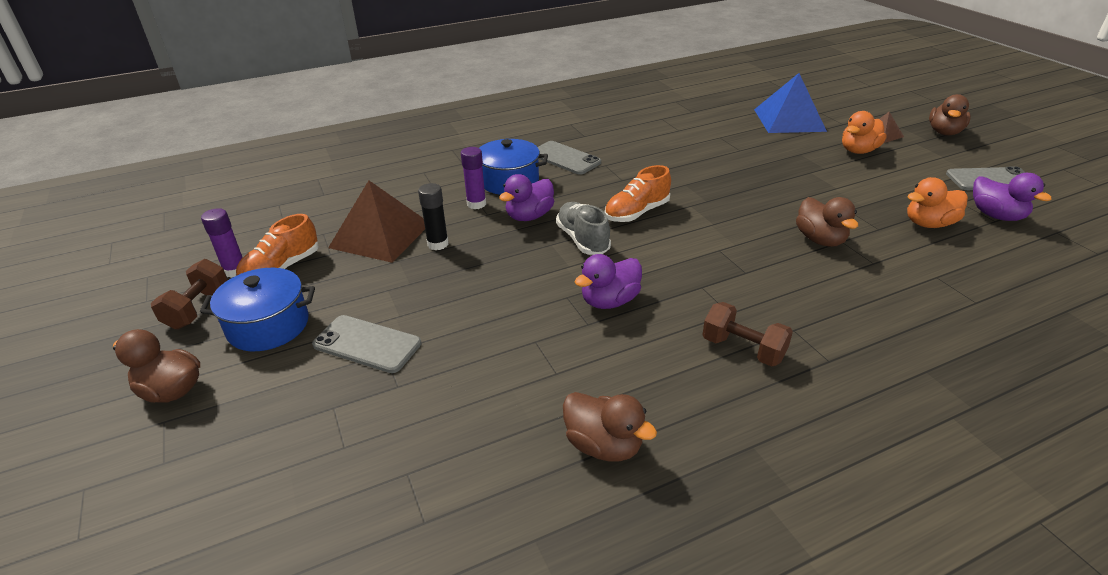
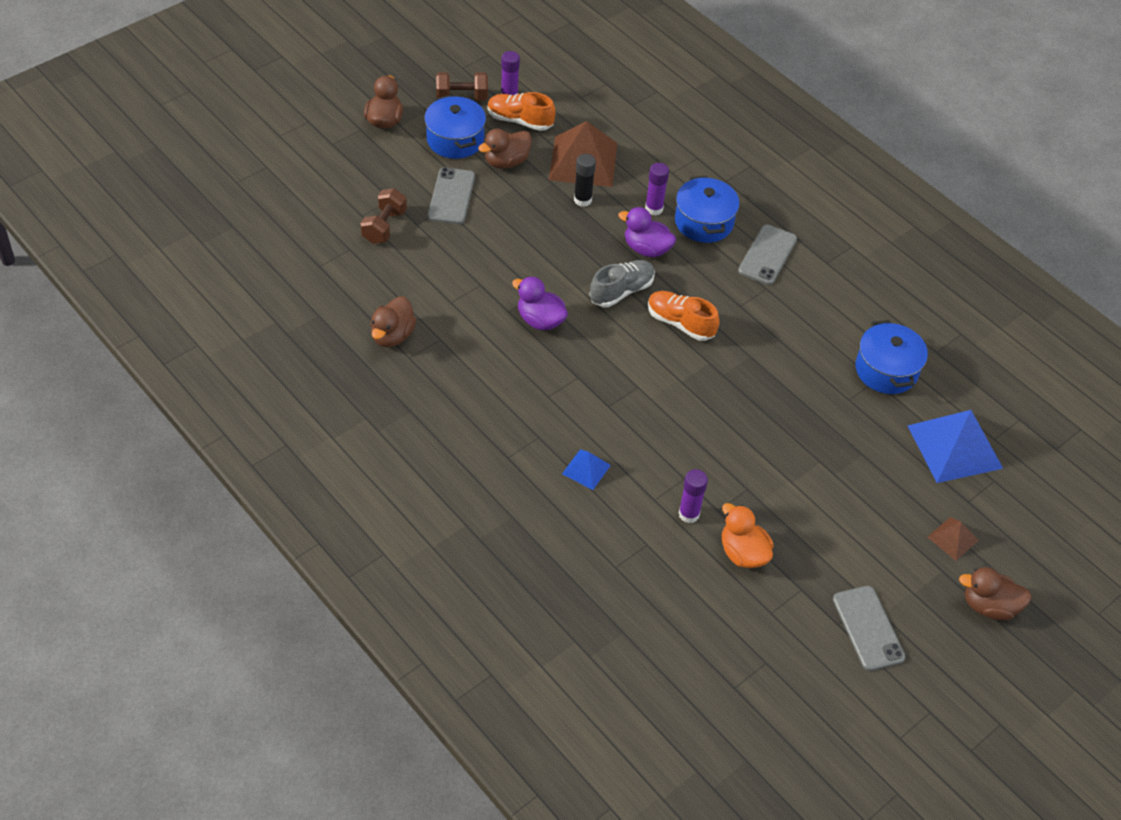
camera: 70 degrees right, 15 degrees up
(709, 131) = (886, 370): none -> blue pot
(743, 349) = (506, 405): brown dumbbell -> brown dumbbell (384, 226)
(820, 240) = (680, 461): brown duck -> brown duck (506, 161)
(839, 301) = (586, 469): none -> blue pyramid
(858, 151) = (894, 510): orange duck -> none
(888, 245) = (689, 514): none -> purple glue stick
(996, 215) = (782, 615): purple duck -> none

